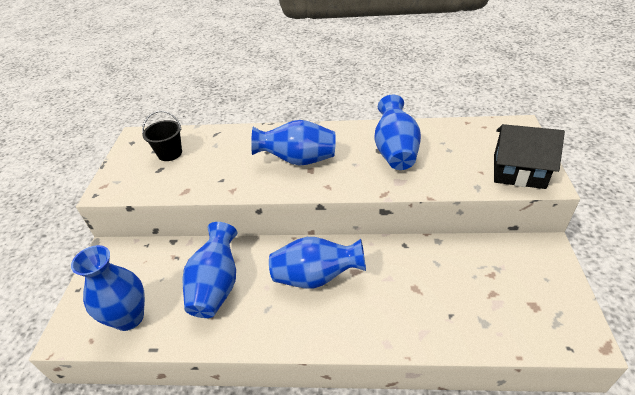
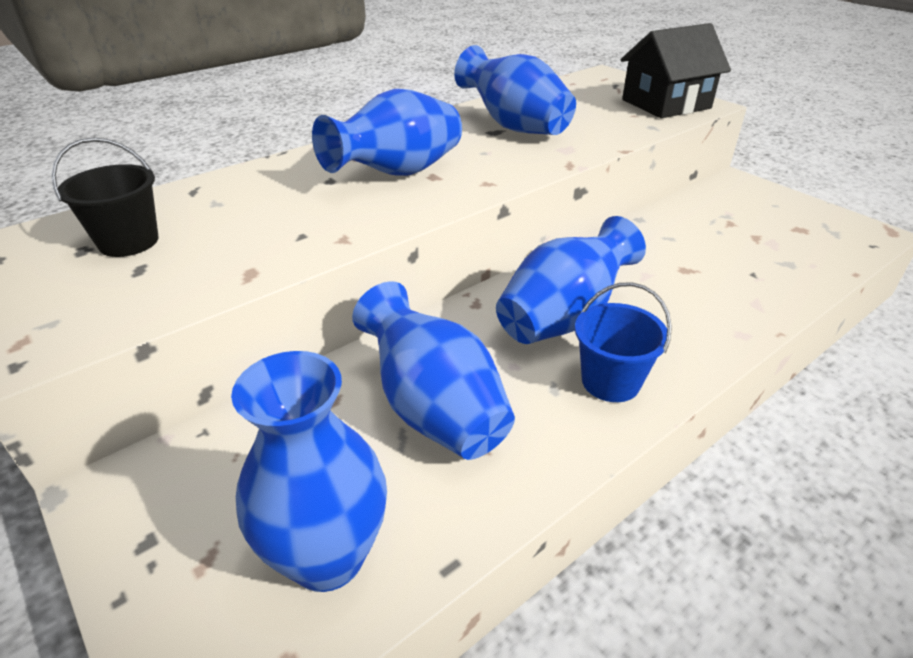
camera: 45 degrees left, 5 degrees down
(292, 322) = (610, 381): none -> blue bucket

